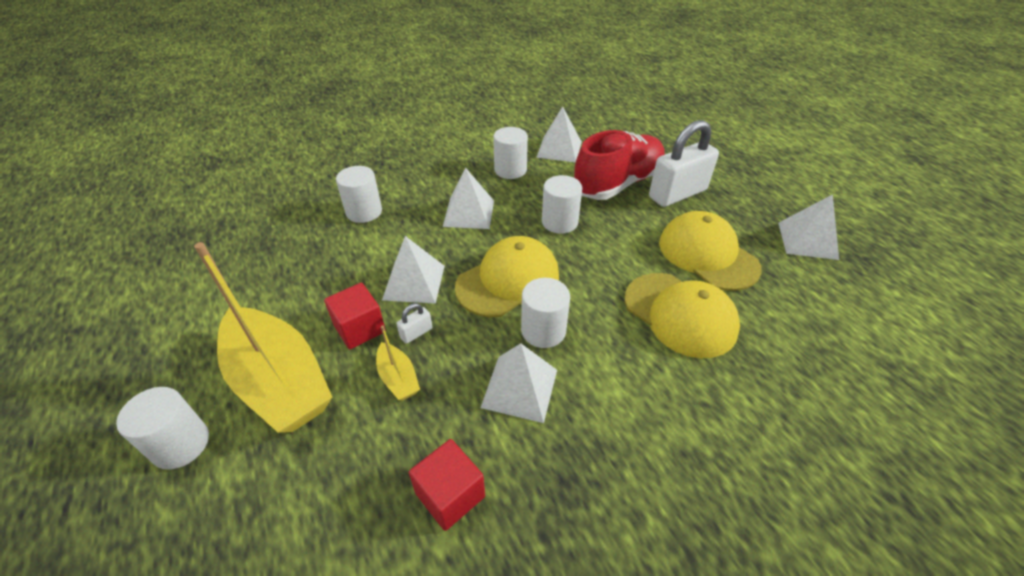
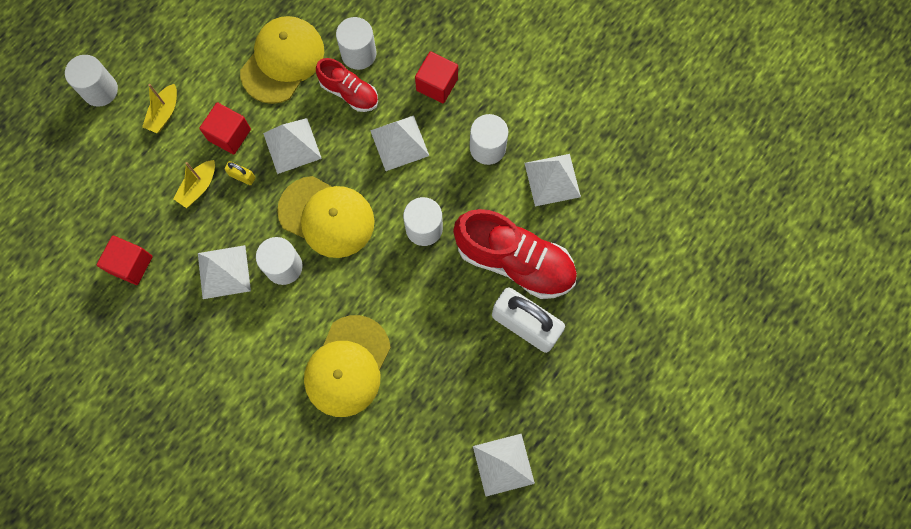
camera: 65 degrees right, 30 degrees up
(279, 381) = (164, 113): yellow boat -> yellow boat, size x0.43
(395, 228) = (349, 92): none -> red shoe
(416, 333) = (242, 176): white padlock -> yellow padlock
(434, 179) = (437, 84): none -> red cube
(707, 255) = (437, 374): yellow cap -> yellow cap (282, 61)

